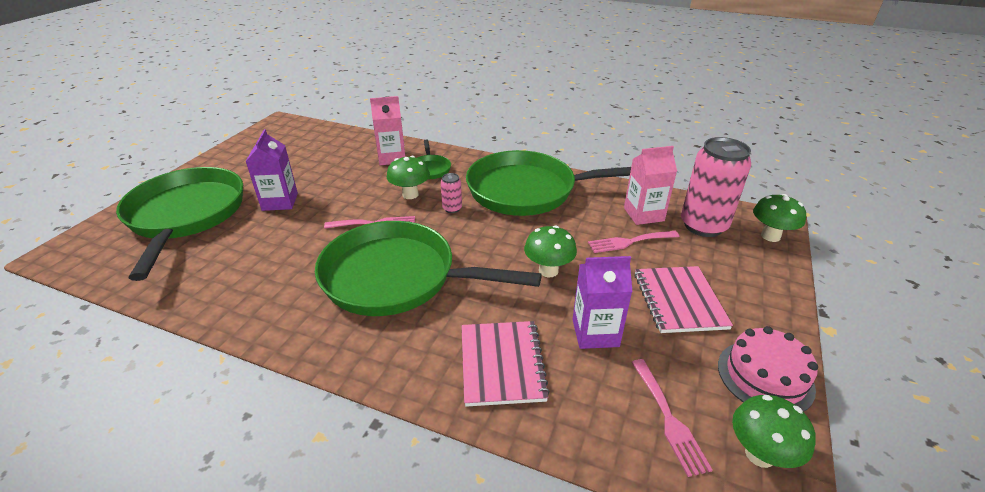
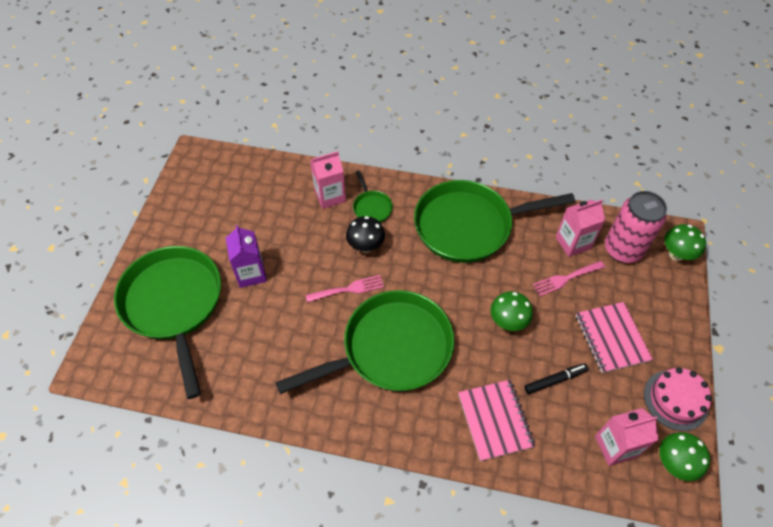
camera: 10 degrees left, 20 degrees up
(397, 277) = (390, 349): green pan -> green pan turned 150 degrees clockwise
(410, 194) = (366, 246): green mushroom -> black mushroom
(452, 208) = (409, 259): pink can -> none
(595, 333) = (555, 380): purple carton -> black marker
(669, 419) = (615, 446): pink fork -> pink carton

